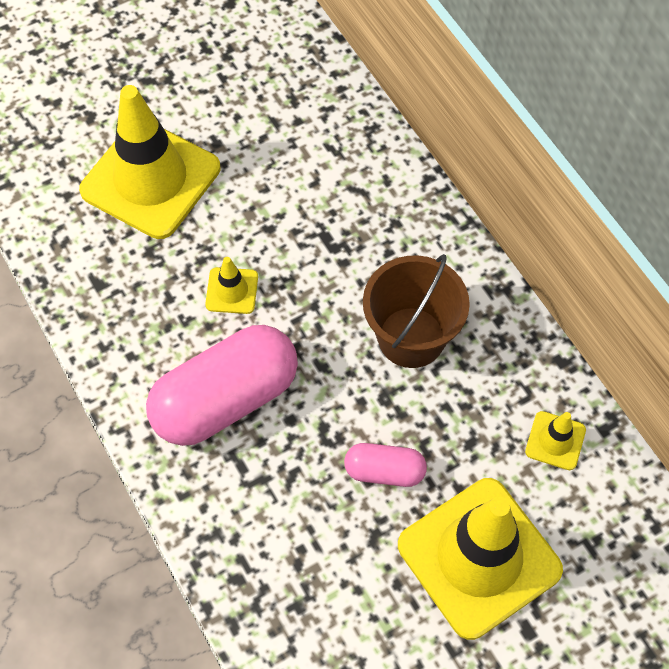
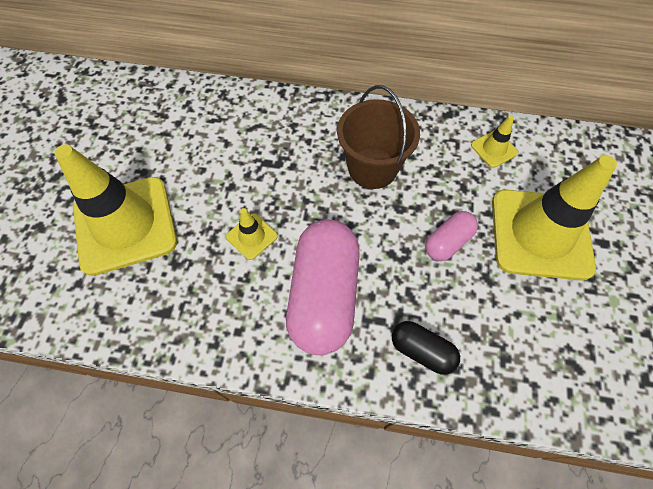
camera: 50 degrees left, 0 degrees up
(242, 525) = (422, 351): none -> black capsule

